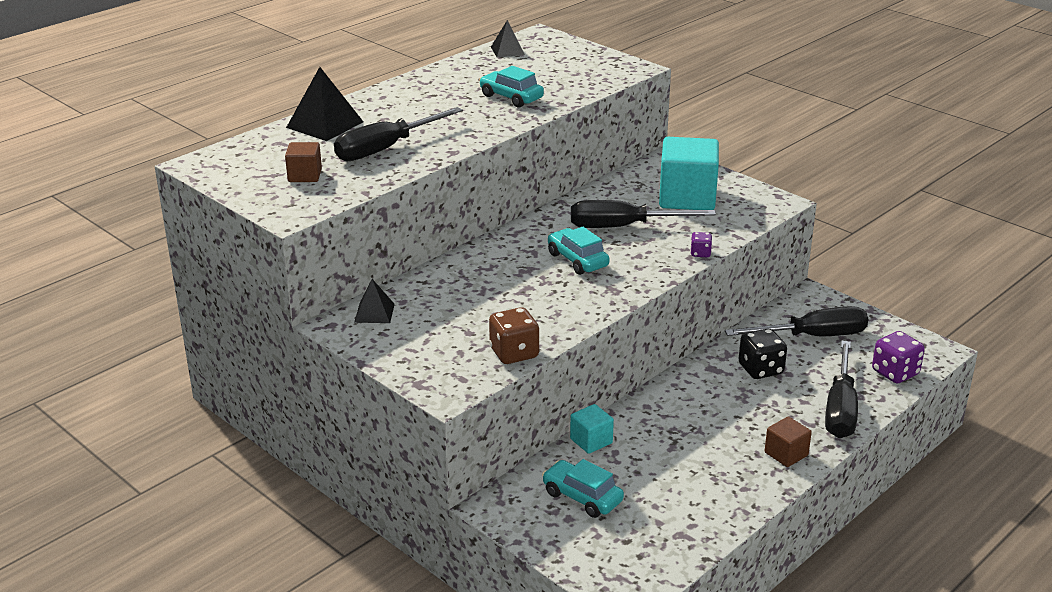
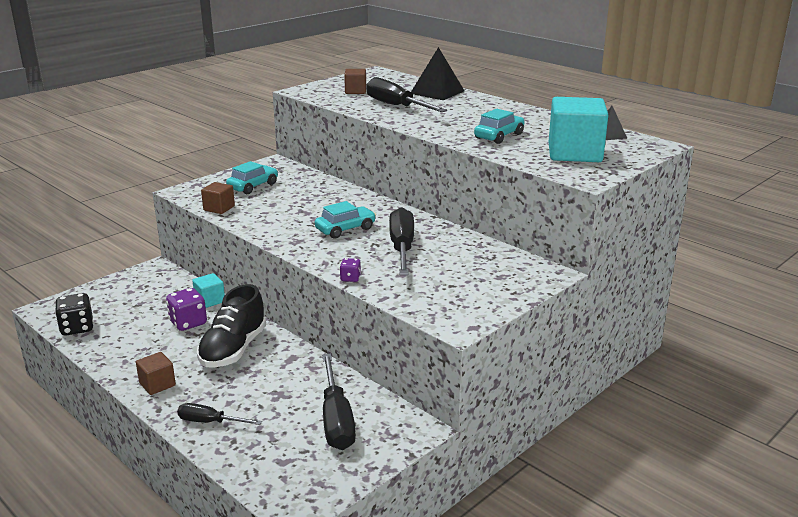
camera: 90 degrees right, 5 degrees down
(374, 313) = (285, 171): black pyramid -> none
(514, 353) = (219, 208): brown dice -> brown cube
(582, 497) = (148, 296): turquoise car -> turquoise car (253, 186)
(687, 198) = (462, 278): turquoise cube -> turquoise cube (574, 153)
(704, 409) = (233, 349): none -> black shoe
(760, 369) = (284, 383): black dice -> black dice (77, 328)
(840, 409) = (210, 422): black screwdriver -> black screwdriver, size x0.58
(895, 373) = (260, 467): purple dice -> purple dice (188, 323)

